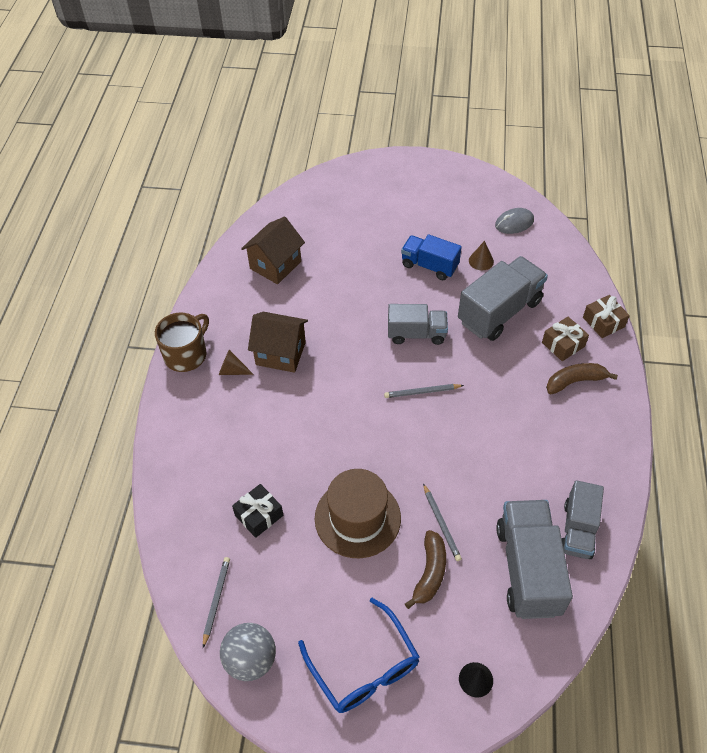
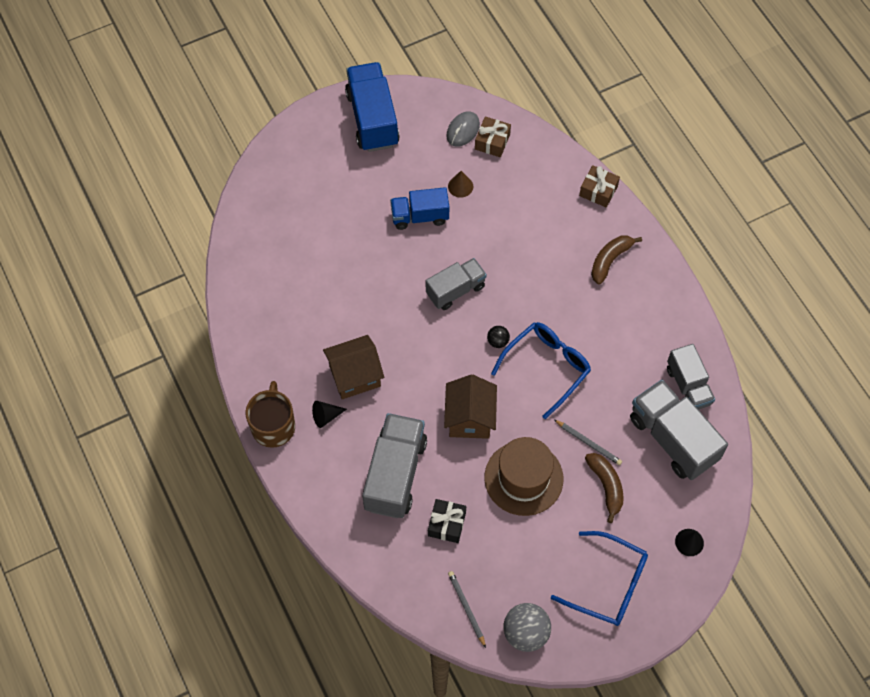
camera: 35 degrees left, 10 degrees up
(232, 370) = (326, 416): brown cone -> black cone
(275, 265) = (282, 293): brown house -> brown house (470, 418)
(422, 392) = (498, 341): grey pencil -> black ball
(445, 182) = (372, 119): none -> blue truck
(450, 437) = (547, 367): none -> blue glasses
(499, 312) = (509, 229): grey truck -> grey truck (395, 474)
(563, 344) = (580, 231): brown gift -> brown gift (492, 142)

